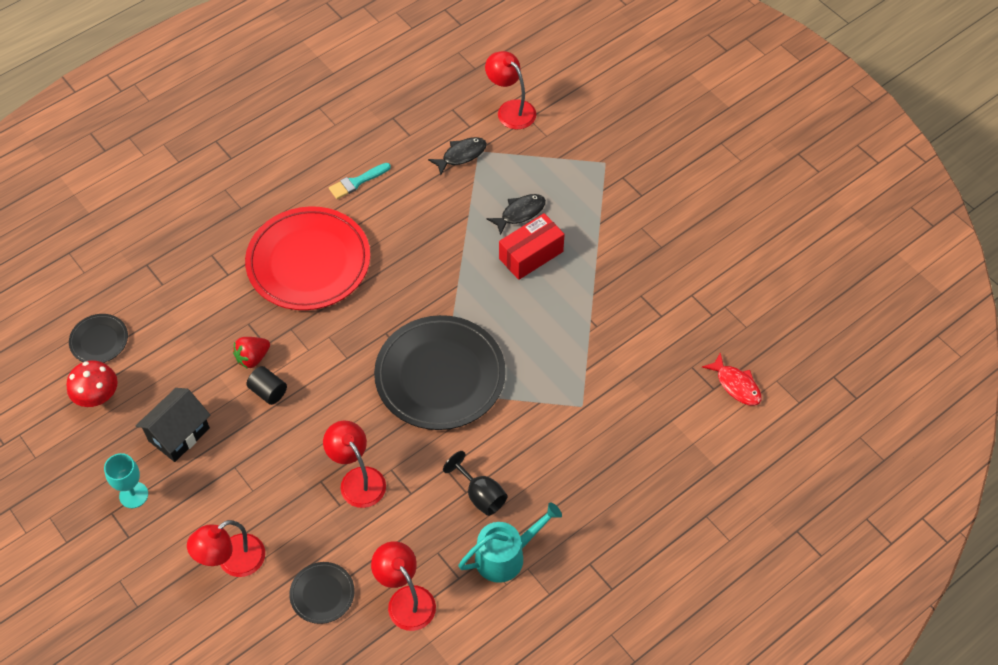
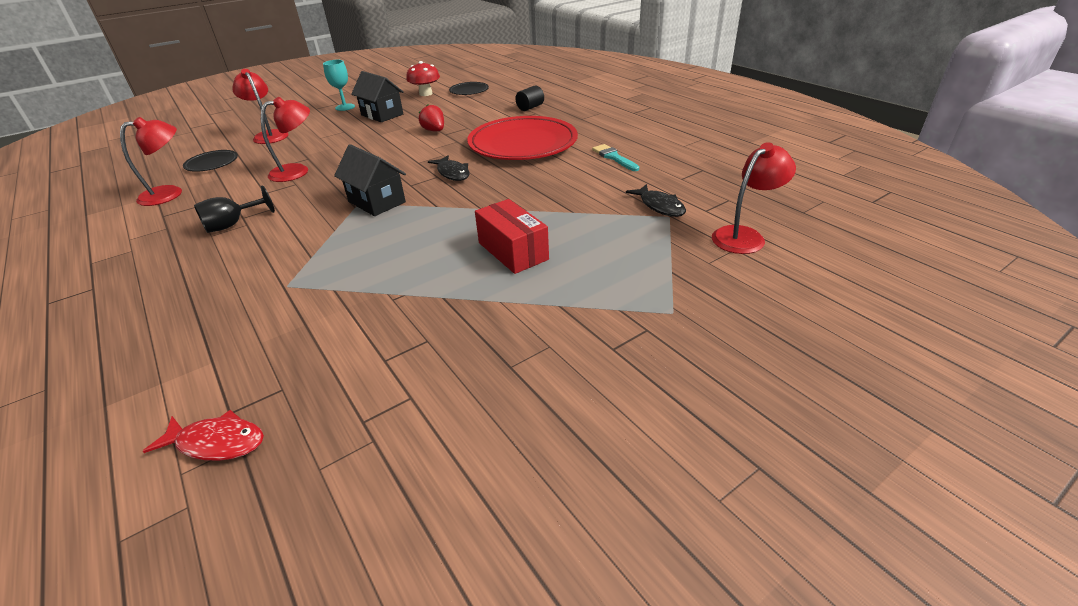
camera: 95 degrees right, 20 degrees down
(268, 391) = (401, 137): black cylinder -> black cylinder (530, 107)
(440, 376) = (376, 202): black plate -> black house
(505, 556) = (157, 238): turquoise watering can -> none
(520, 213) = (576, 243): black fish -> black fish (452, 173)
(736, 385) = (217, 442): red fish -> red fish turned 135 degrees counterclockwise

